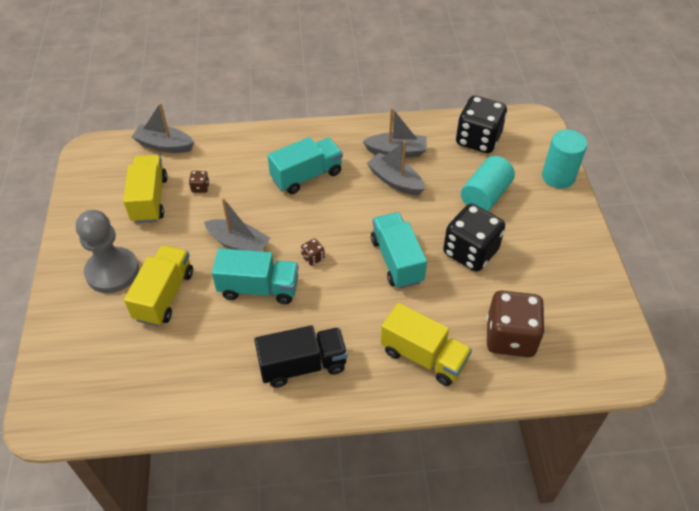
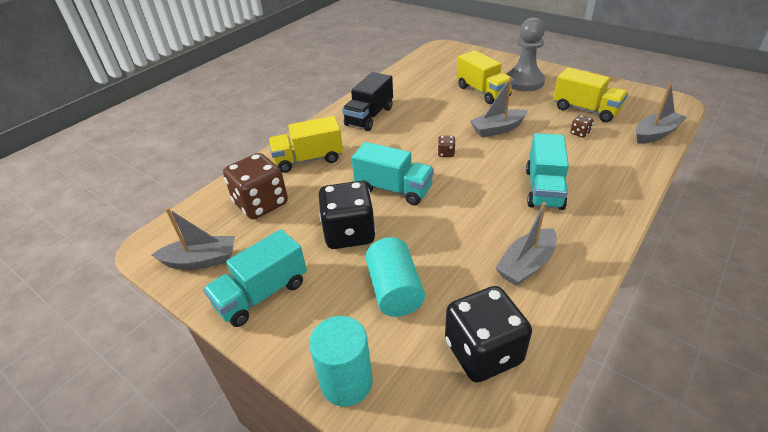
camera: 135 degrees right, 10 degrees down
(258, 288) = (446, 123): turquoise truck -> turquoise truck (262, 294)
(395, 181) = (483, 238): grey boat -> grey boat (201, 260)

